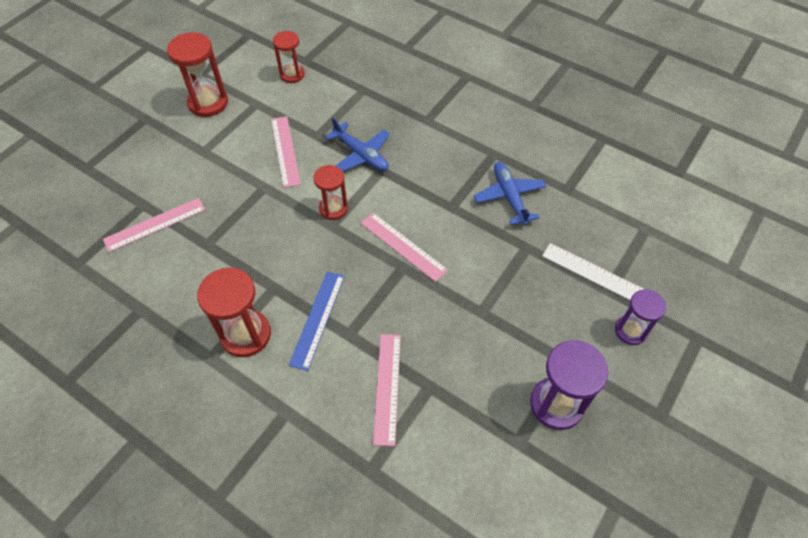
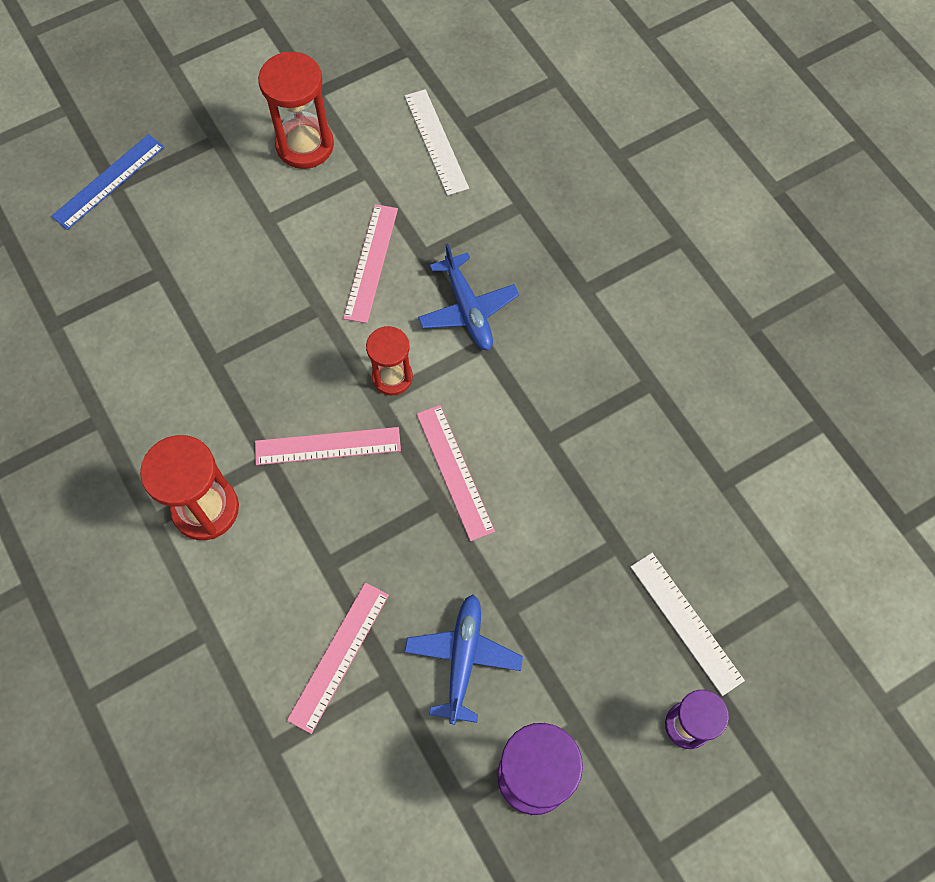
camera: 25 degrees right, 10 degrees up
(155, 224) = (163, 307): pink ruler -> pink ruler (327, 446)
(292, 75) = (436, 141): red hourglass -> white ruler
(317, 319) = (299, 526): blue ruler -> blue ruler (108, 181)
(509, 197) = (635, 459): blue plane -> blue plane (463, 659)

